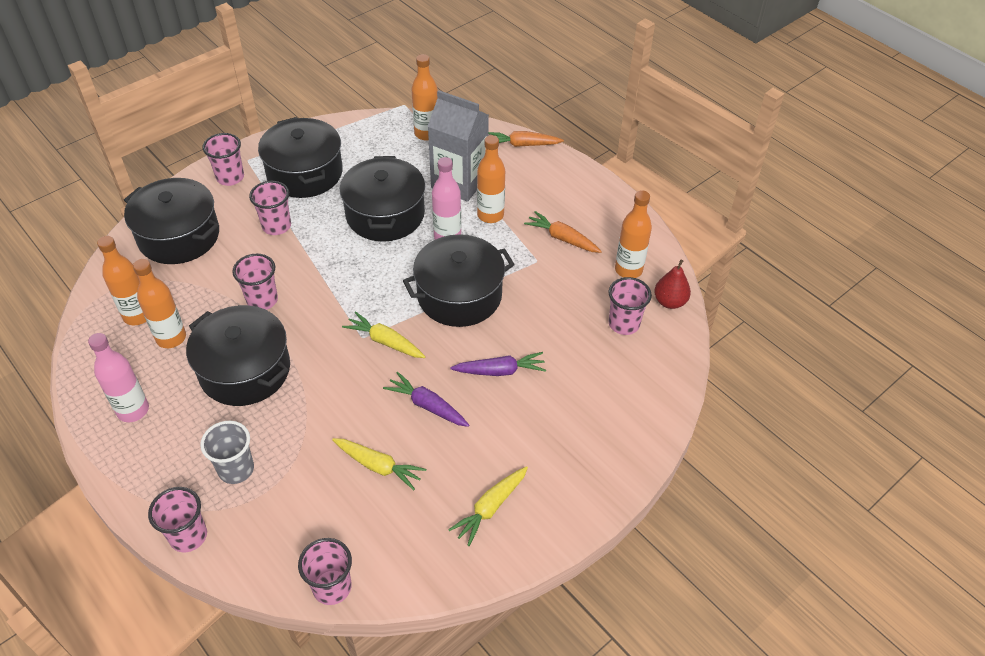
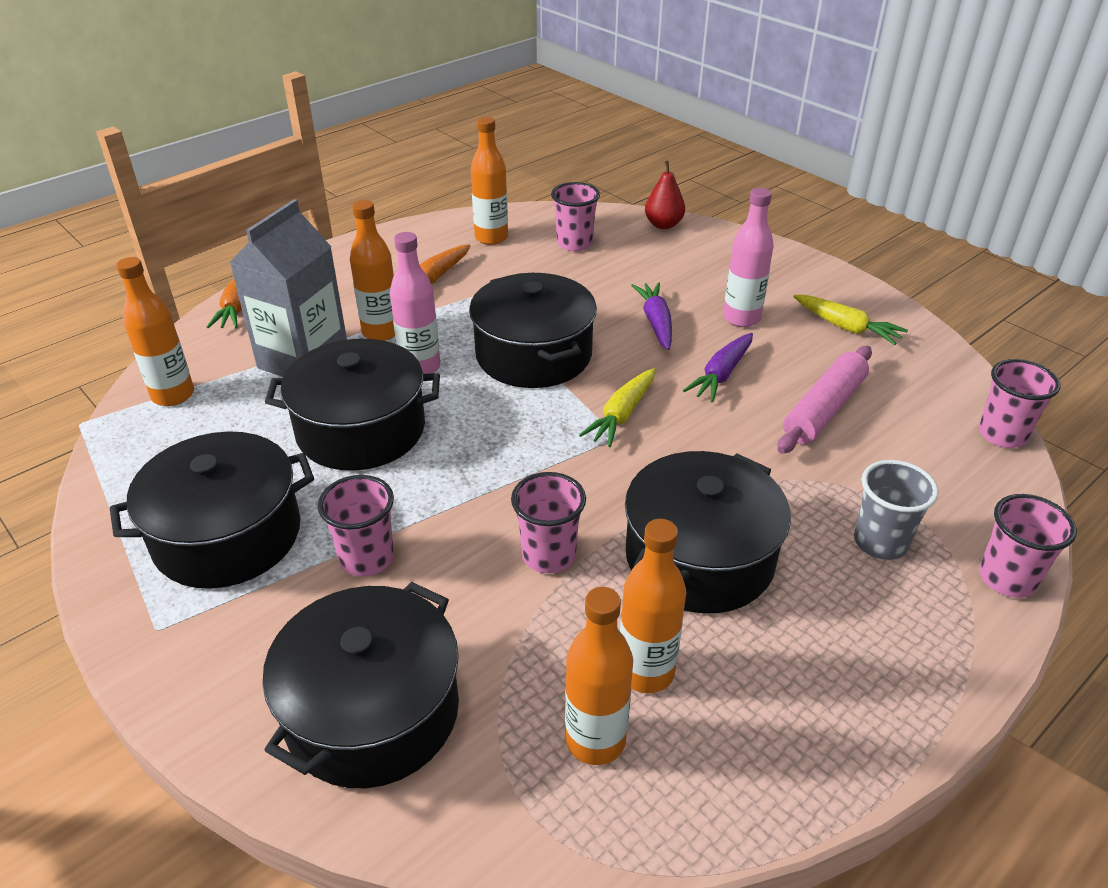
camera: 90 degrees left, 10 degrees down
(133, 410) = (817, 697): pink bottle -> pink bottle (741, 318)
(230, 177) = (205, 650): pink cup -> none
(378, 466) = (823, 409): yellow carrot -> pink rolling pin
(670, 302) = (540, 217): red pear -> red pear (663, 225)

